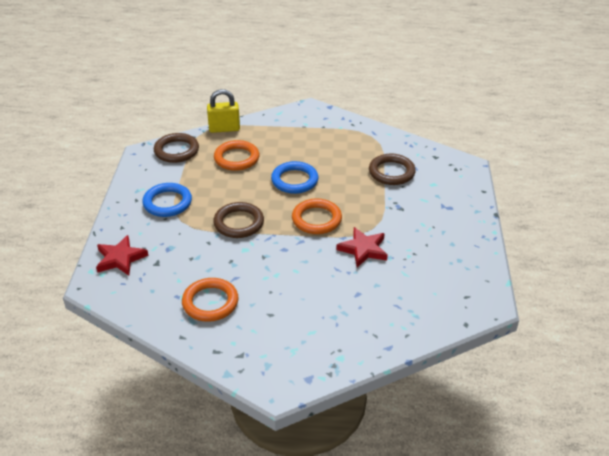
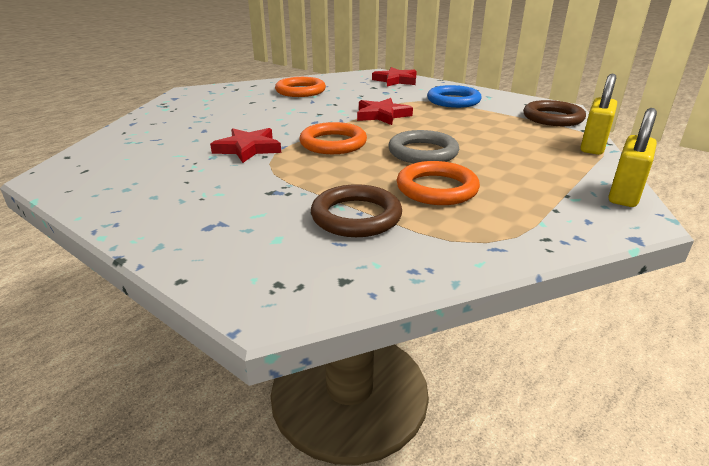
camera: 125 degrees right, 10 degrees down
(236, 158) = (508, 137): orange ring -> orange ring (437, 188)
(239, 223) = (382, 115): brown ring -> red star
(287, 113) = (624, 194): none -> yellow padlock
(294, 180) = (423, 152): blue ring -> grey ring

